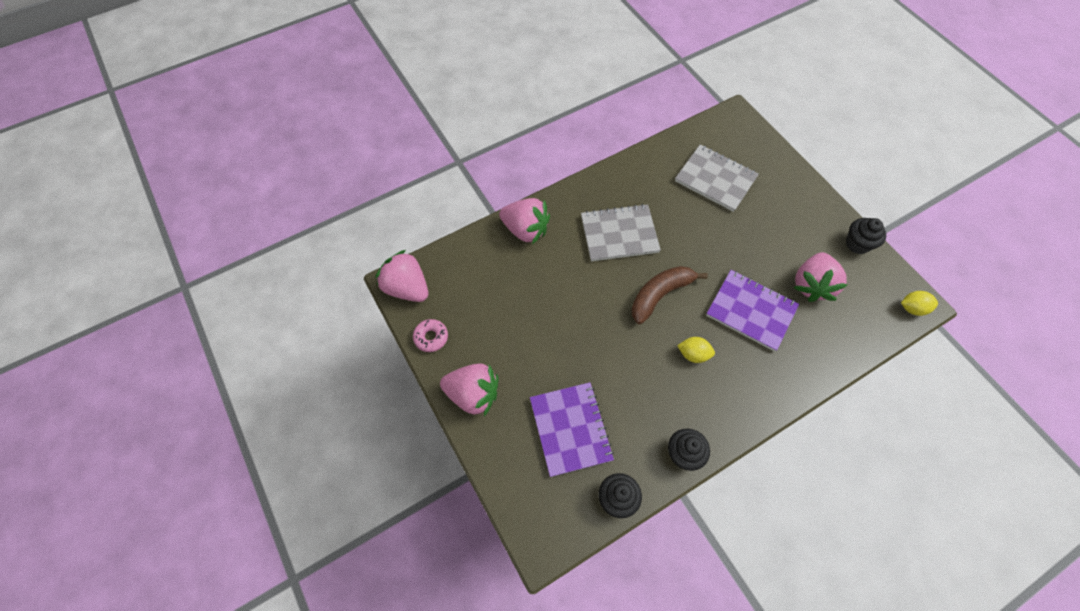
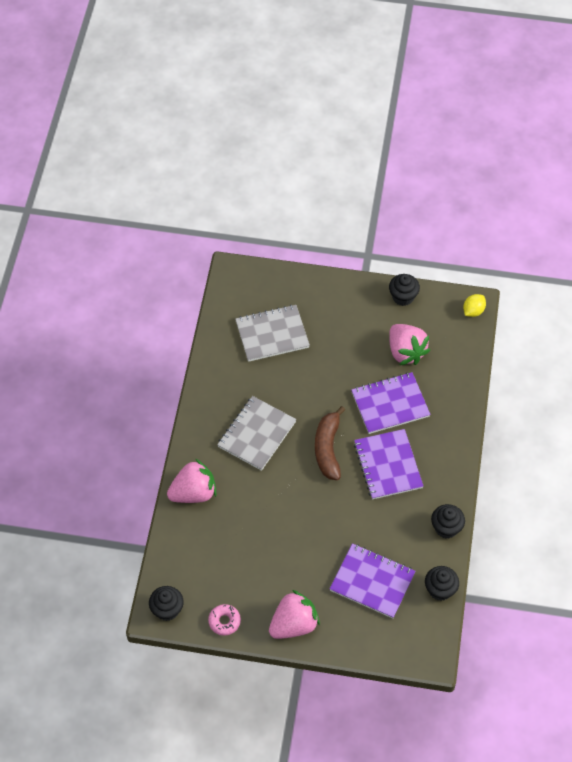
camera: 50 degrees left, 5 degrees down
(407, 288) = (167, 610): pink strawberry -> black cupcake
(693, 354) = (388, 465): yellow lemon -> purple notebook

